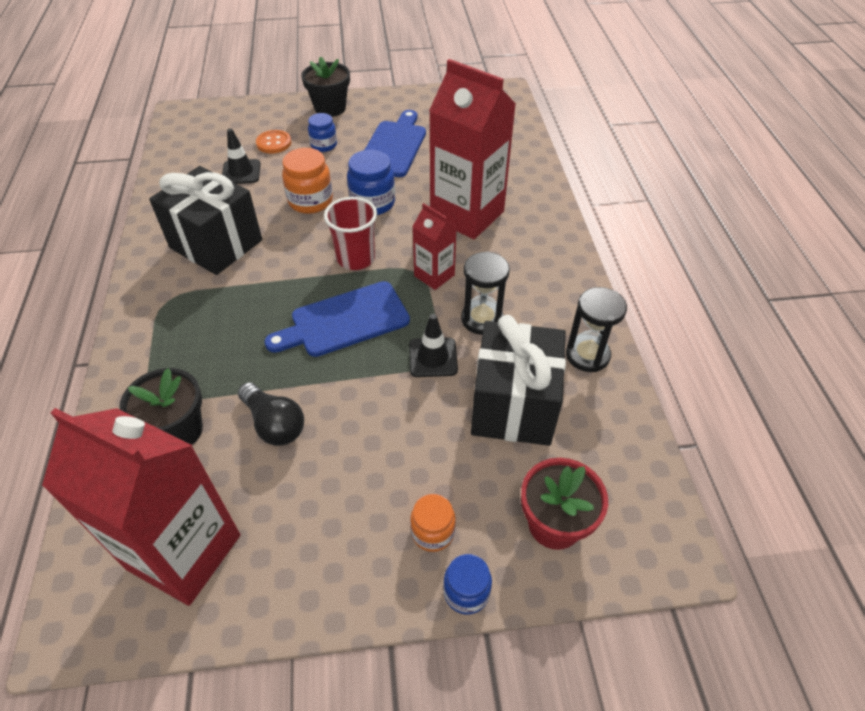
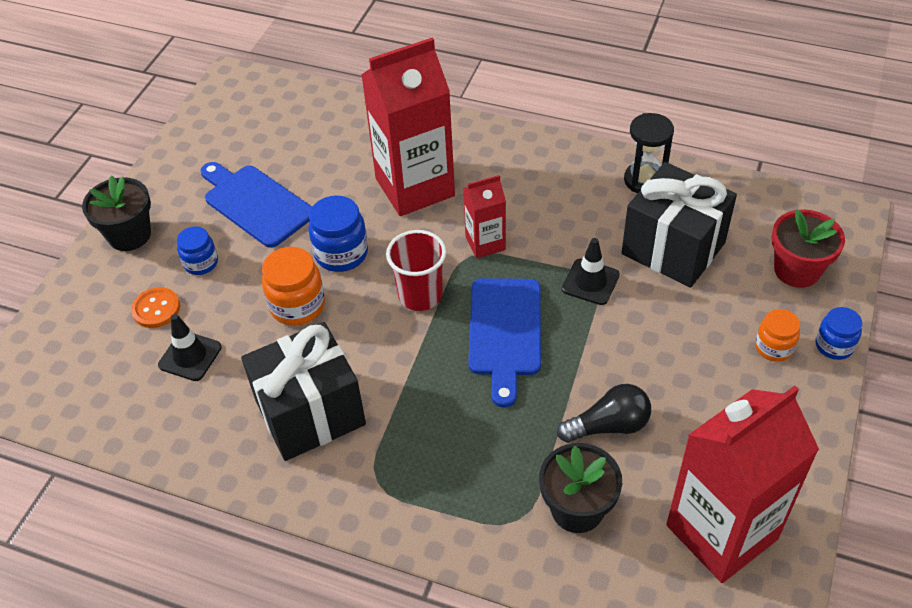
camera: 60 degrees left, 0 degrees up
(482, 319) = (563, 231): black hourglass -> none

